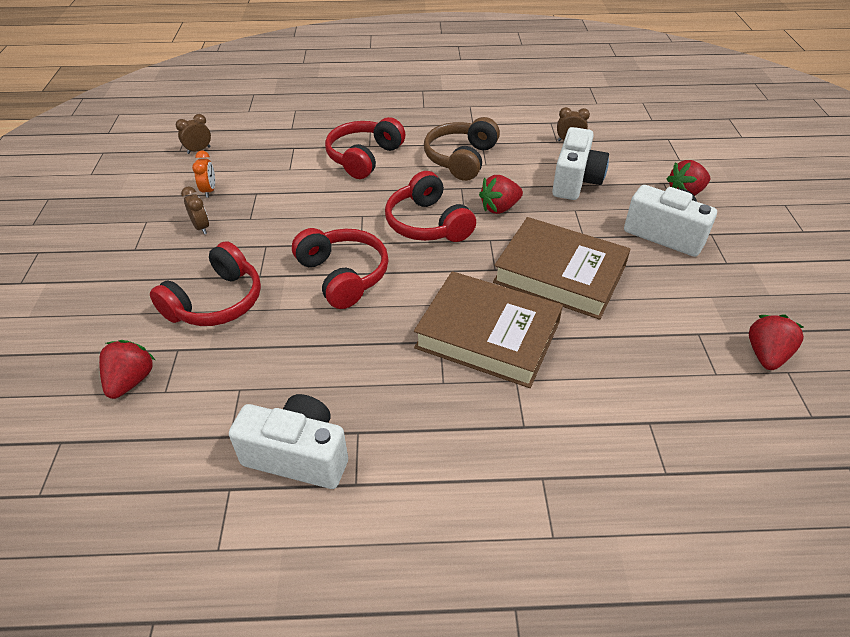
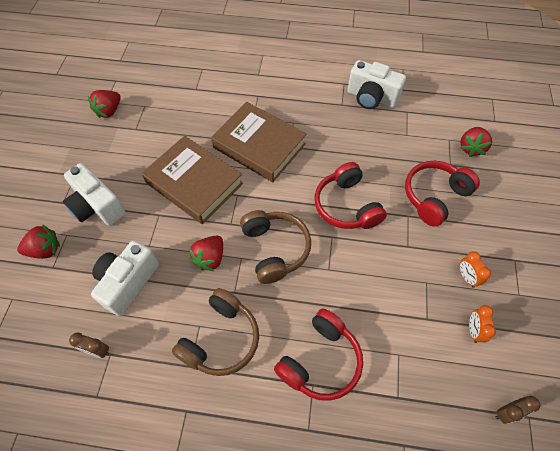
camera: 170 degrees left, 15 degrees up
(201, 227) = (466, 277): brown clock -> orange clock
(427, 224) = (275, 249): red headphones -> brown headphones
(499, 208) = (210, 258): red strawberry -> red strawberry turned 135 degrees clockwise

